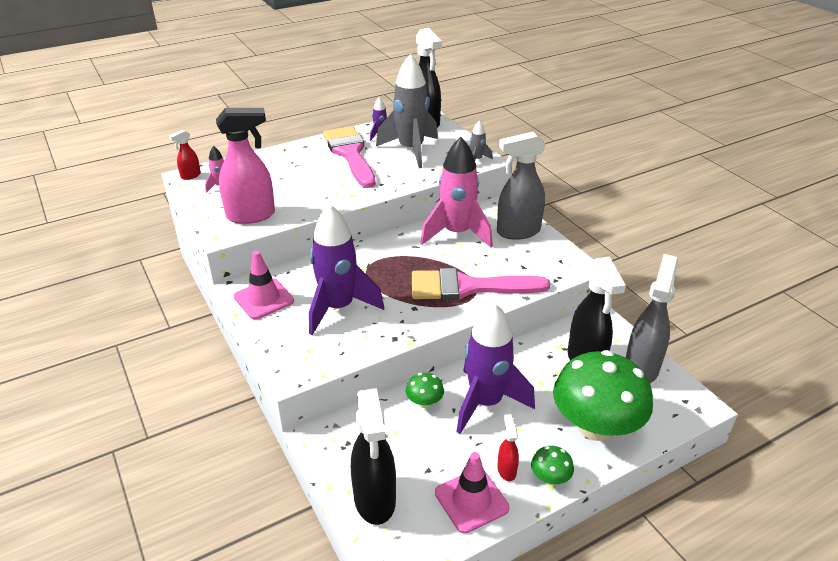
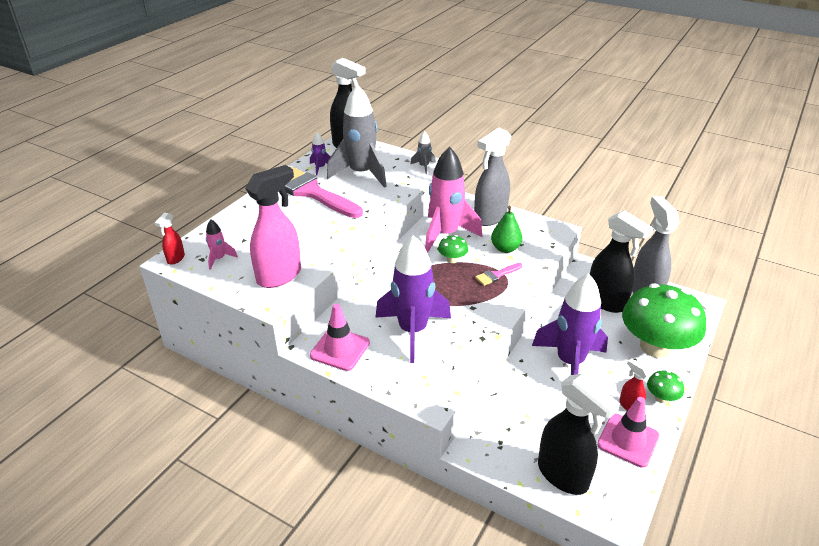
camera: 30 degrees left, 0 degrees up
(424, 402) = (527, 382): green mushroom -> green mushroom (452, 259)
(467, 287) = (496, 275): pink brush -> pink brush, size x0.43
(503, 266) = (505, 248): none -> green pear

